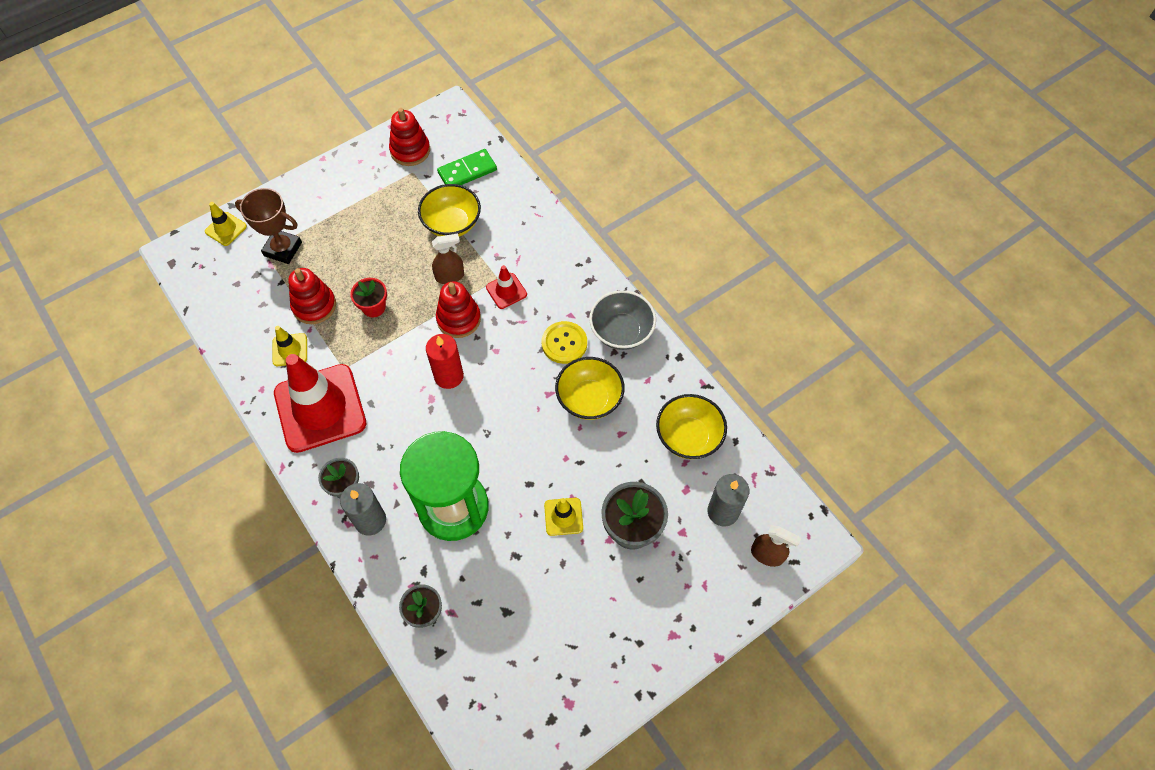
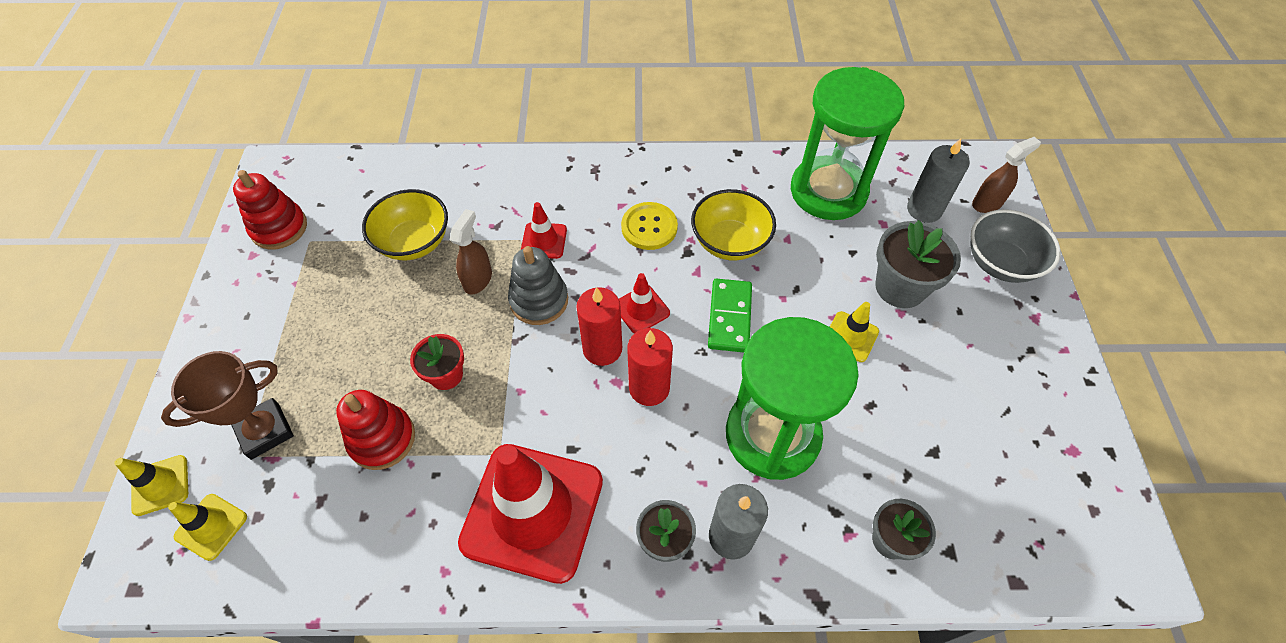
camera: 55 degrees left, 5 degrees down
(290, 350) = (418, 502): yellow traffic cone -> yellow traffic cone (211, 526)
(439, 419) = (649, 388): none -> red candle
(459, 319) = (539, 300): red stacking toy -> grey stacking toy
(467, 171) = (363, 194): green domino -> green domino (729, 317)
(494, 379) = (641, 309): none -> red traffic cone
(621, 332) = (674, 177): grey bowl -> grey bowl (1000, 263)
(688, 437) = (828, 191): yellow bowl -> green hourglass

